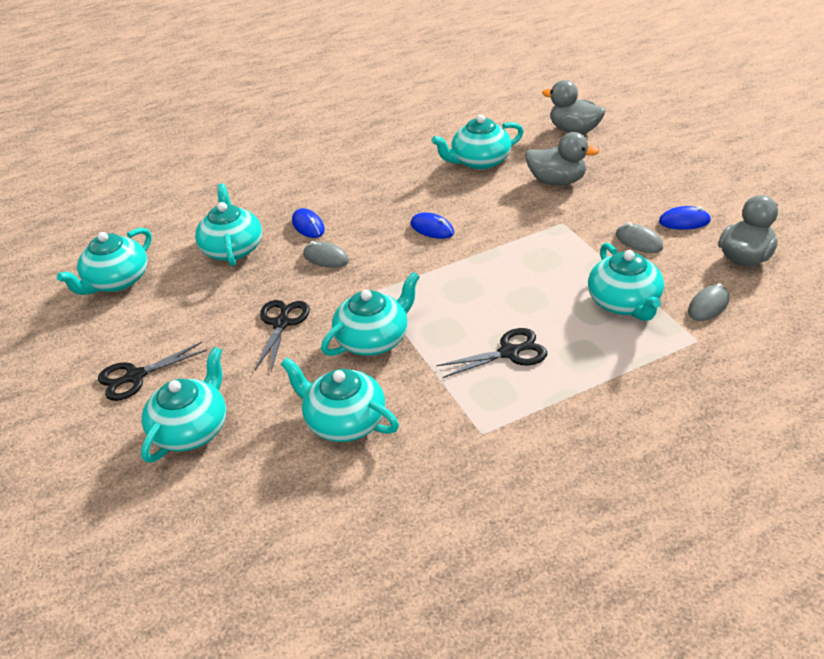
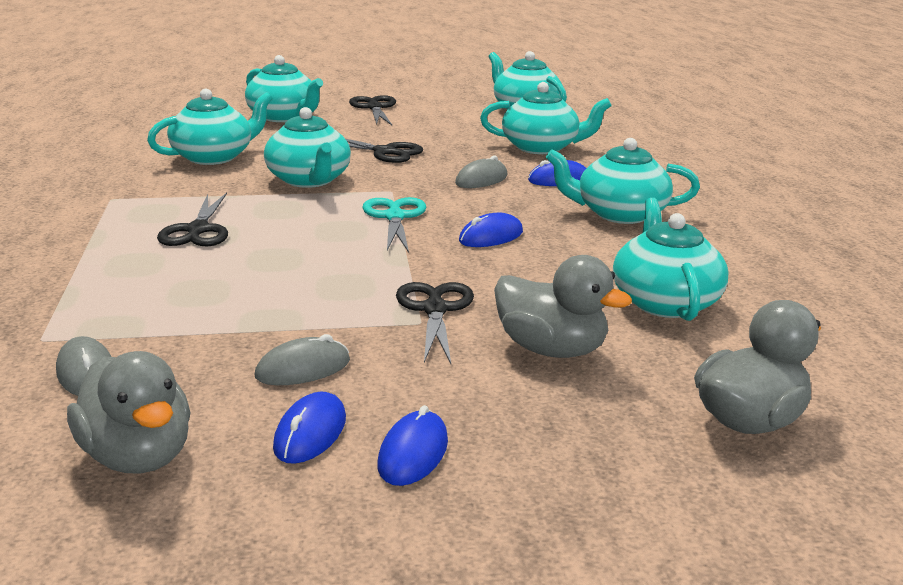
camera: 105 degrees right, 15 degrees down
(424, 274) = (395, 217): none -> turquoise scissors
(545, 222) = (435, 310): none -> black scissors
(557, 181) = (551, 349): grey duck -> grey duck turned 90 degrees counterclockwise
(624, 303) = (182, 313): turquoise teapot -> turquoise teapot (619, 214)
(671, 194) = (413, 453): none -> blue mouse

